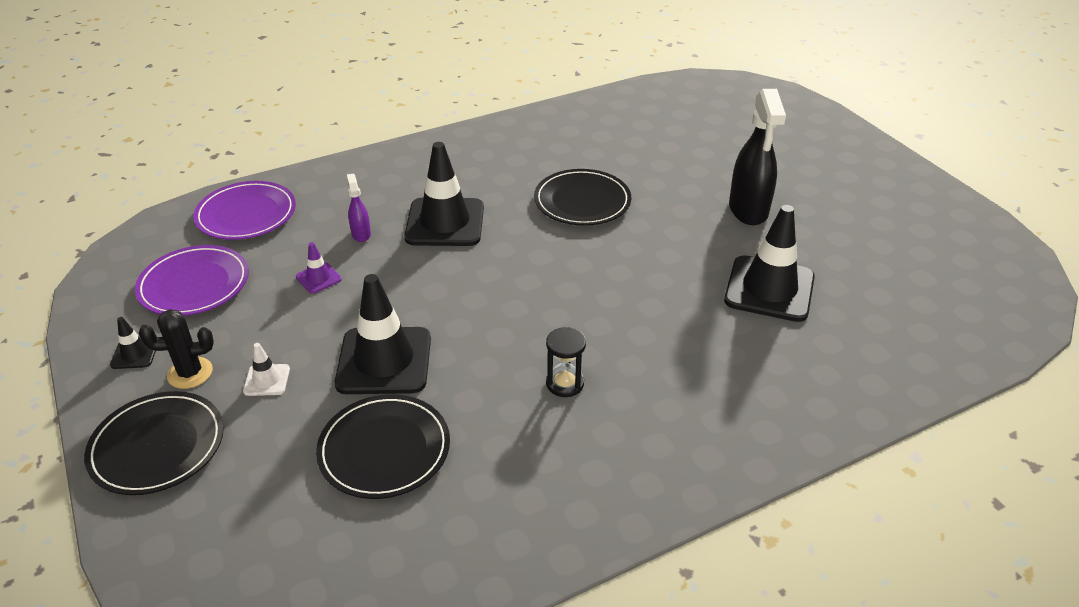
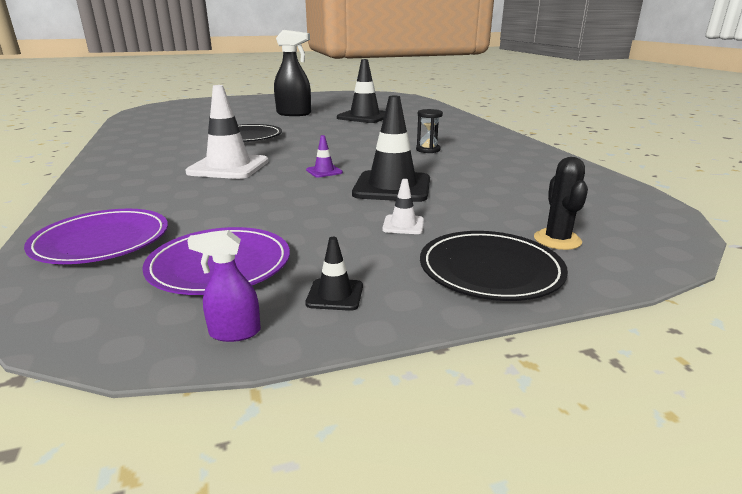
camera: 80 degrees left, 15 degrees down
(190, 373) = (382, 259): black cactus -> black cactus (557, 240)
(318, 278) = (265, 207): purple traffic cone -> purple traffic cone (324, 171)
(361, 234) = (211, 192): purple spray bottle -> purple spray bottle (234, 332)
(384, 449) = (486, 188): black plate -> none
(445, 223) = (228, 167): black traffic cone -> white traffic cone

